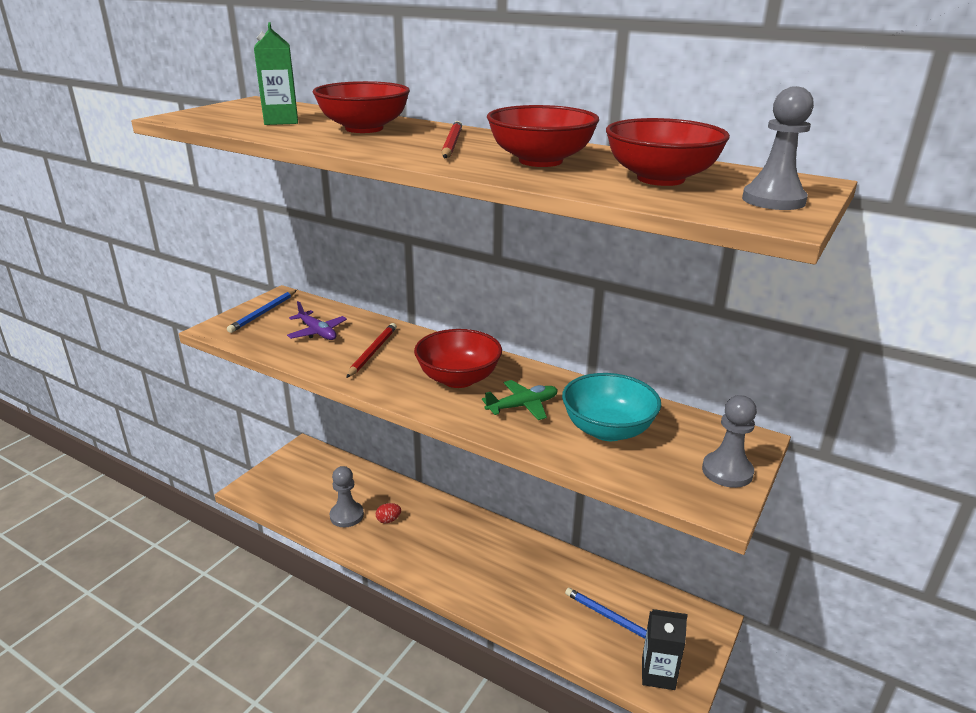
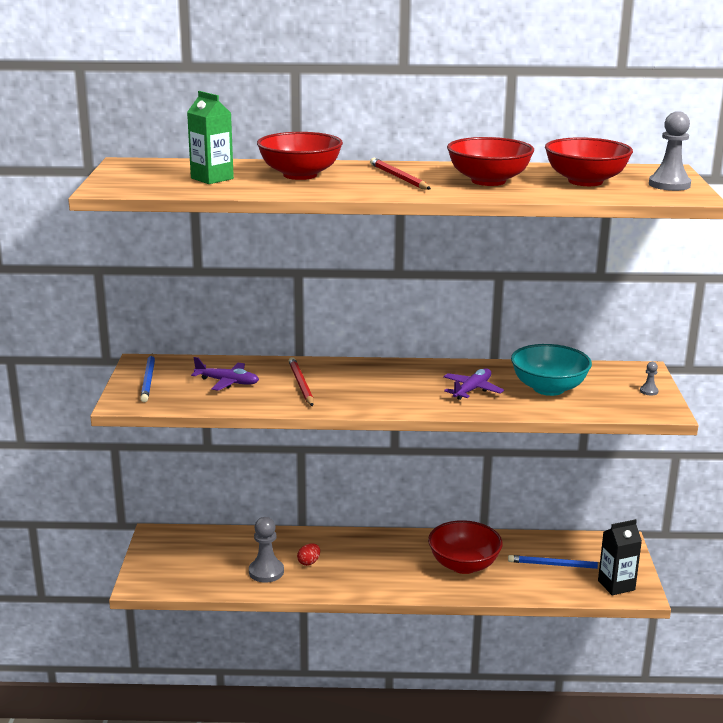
camera: 30 degrees left, 5 degrees down
(458, 379) = (399, 385): red bowl -> red bowl (464, 565)
(522, 406) = (472, 390): green plane -> purple plane
(727, 471) = (649, 391): grey pawn -> grey pawn, size x0.48

